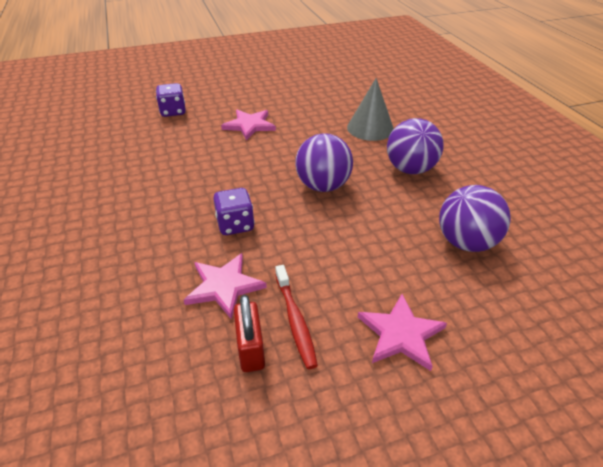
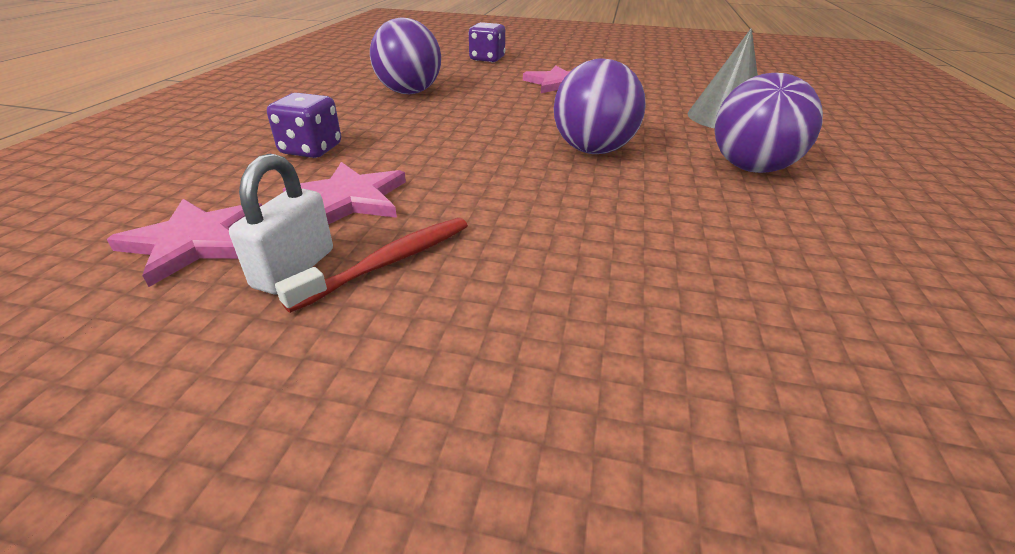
camera: 30 degrees right, 5 degrees down
(235, 225) = (436, 152): purple dice -> purple dice (311, 150)
(250, 349) = (294, 268): red padlock -> white padlock
(295, 320) = (388, 262): red toothbrush -> red toothbrush turned 150 degrees counterclockwise
(401, 334) = (526, 346): pink star -> pink star (196, 242)
(466, 242) = (777, 275): purple ball -> purple ball (409, 92)

